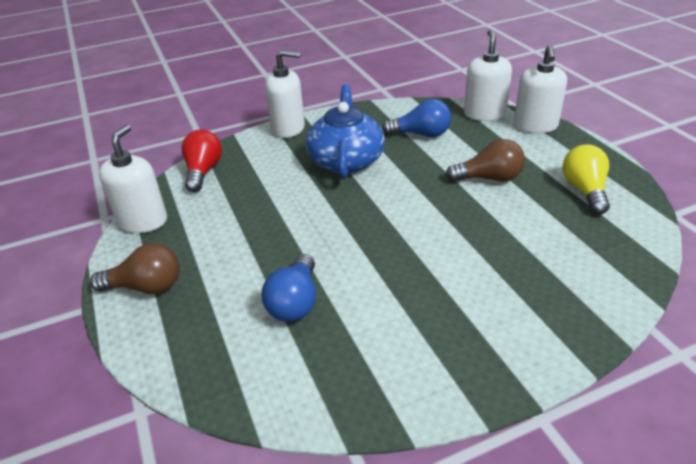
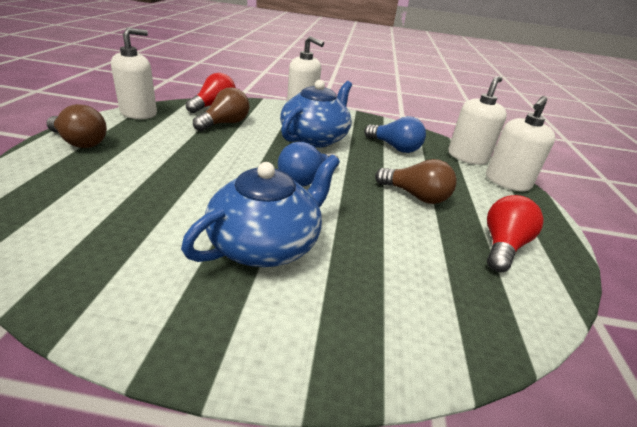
camera: 25 degrees right, 5 degrees down
(245, 187) = (225, 123): none -> brown light bulb
(295, 302) = (145, 196): blue light bulb -> blue light bulb (306, 179)
(440, 284) = (266, 244): none -> blue teapot
(584, 190) = (502, 246): yellow light bulb -> red light bulb

